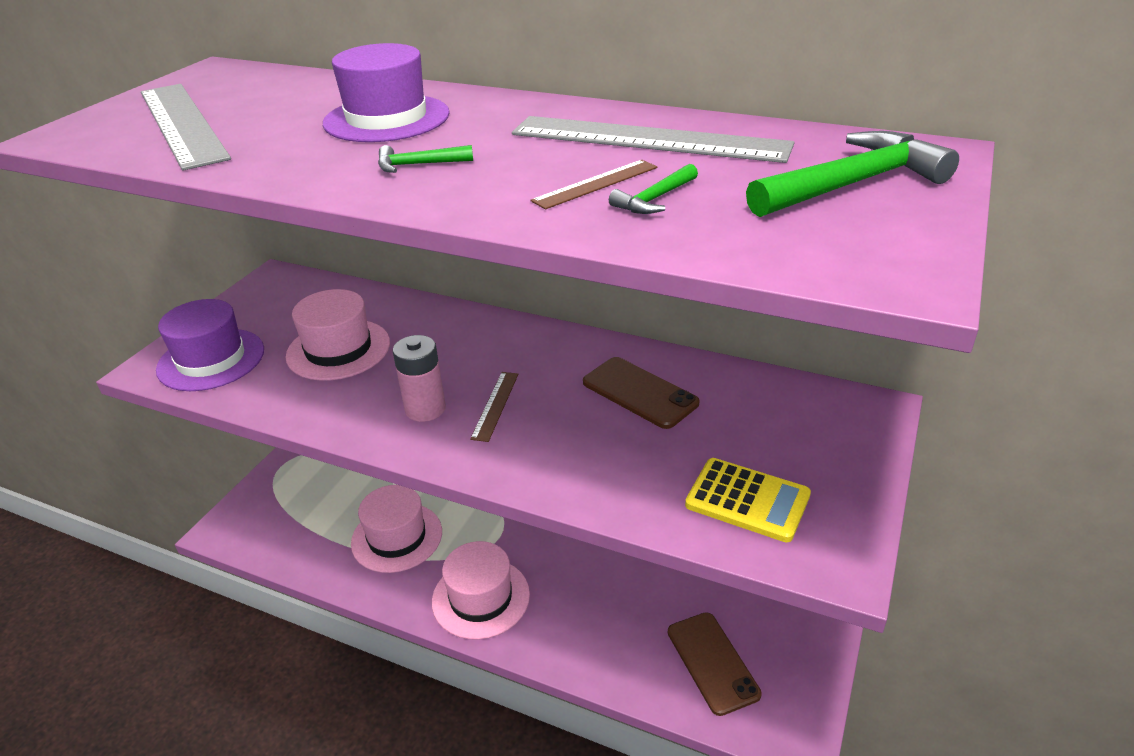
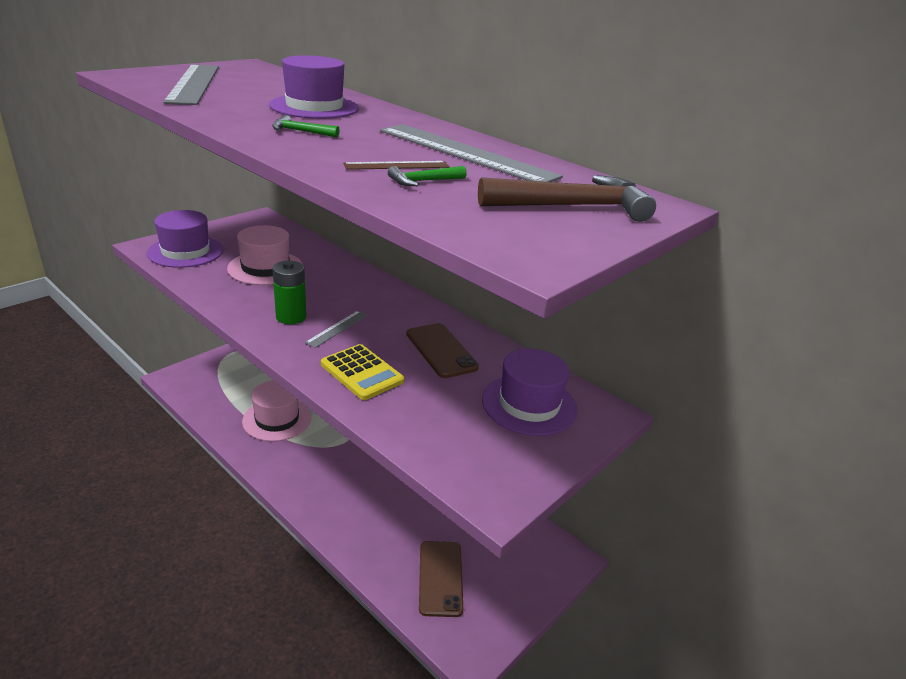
camera: 15 degrees right, 5 degrees down
(425, 409) = (291, 317): pink battery -> green battery
(481, 598) = (306, 476): pink hat -> none
(495, 405) = (337, 328): brown ruler -> grey ruler
(747, 500) = (462, 438): yellow calculator -> yellow calculator (362, 373)
(787, 428) = (529, 404): none -> purple hat
(853, 184) = (572, 207): green hammer -> brown hammer

